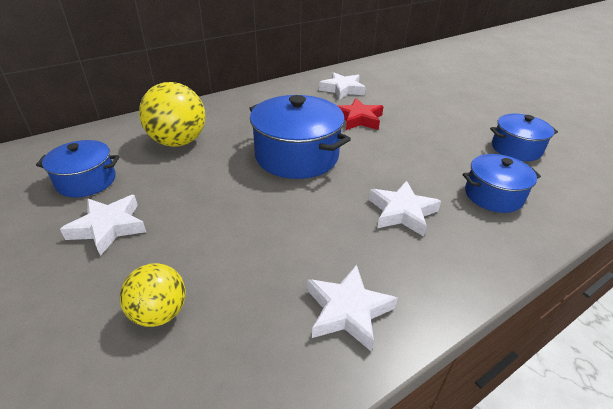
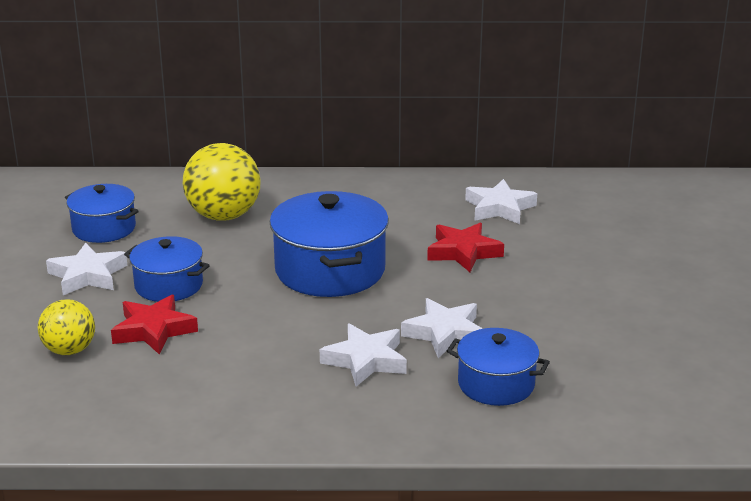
camera: 35 degrees right, 10 degrees down
(220, 255) = (154, 330): none -> red star
(347, 310) = (208, 407): white star -> white star (445, 333)
(516, 149) = (621, 352): blue pot -> blue pot (169, 285)

